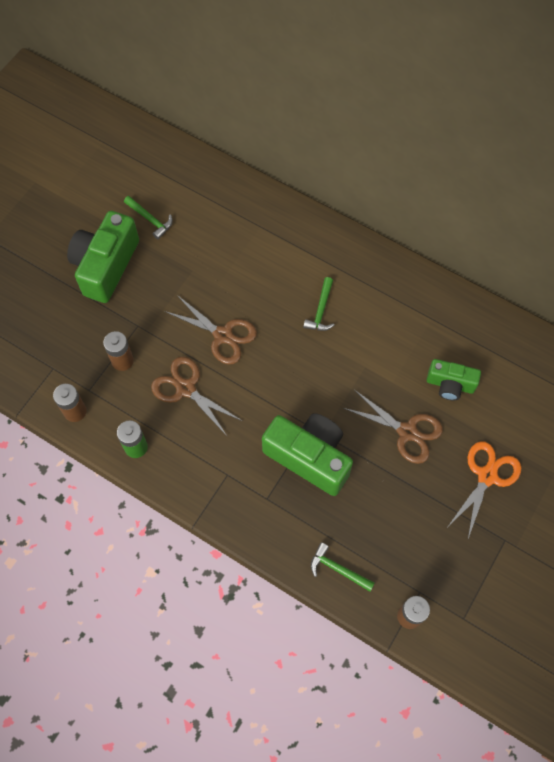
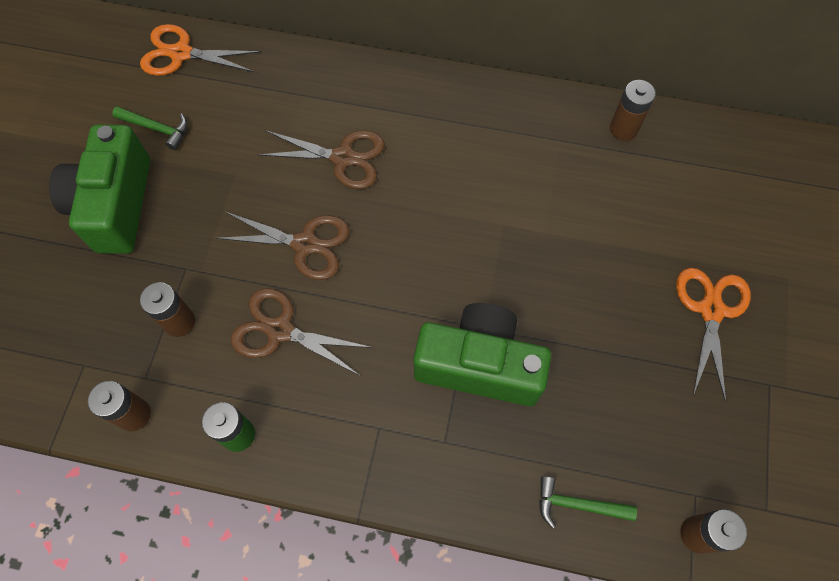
camera: 20 degrees left, 0 degrees up
(185, 168) = (181, 54): none -> orange scissors
(321, 310) = (420, 173): green hammer -> none
(407, 432) = (589, 288): brown scissors -> brown scissors (343, 158)
(450, 384) = (616, 212): green camera -> none
(482, 325) = (623, 129): none -> brown battery

